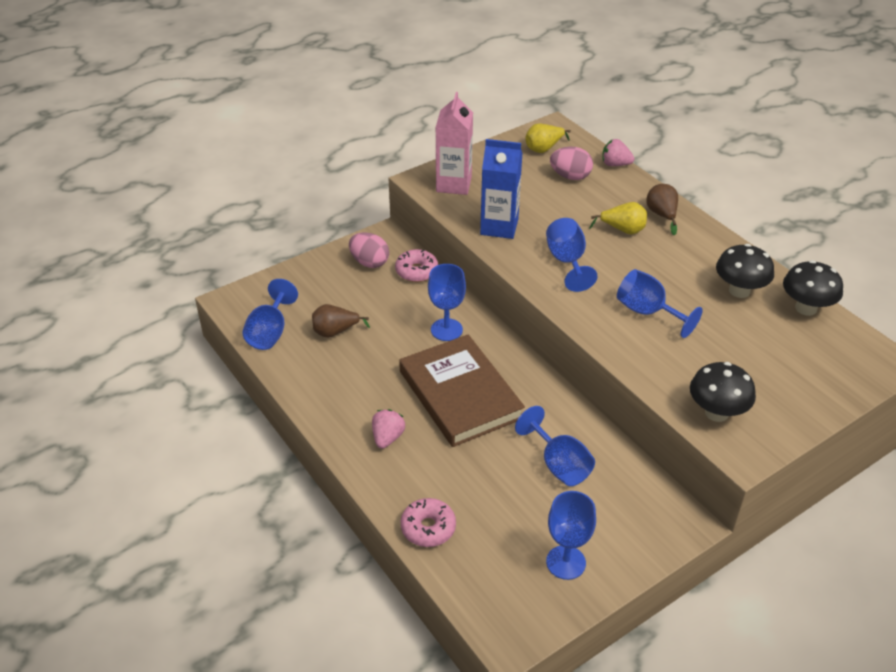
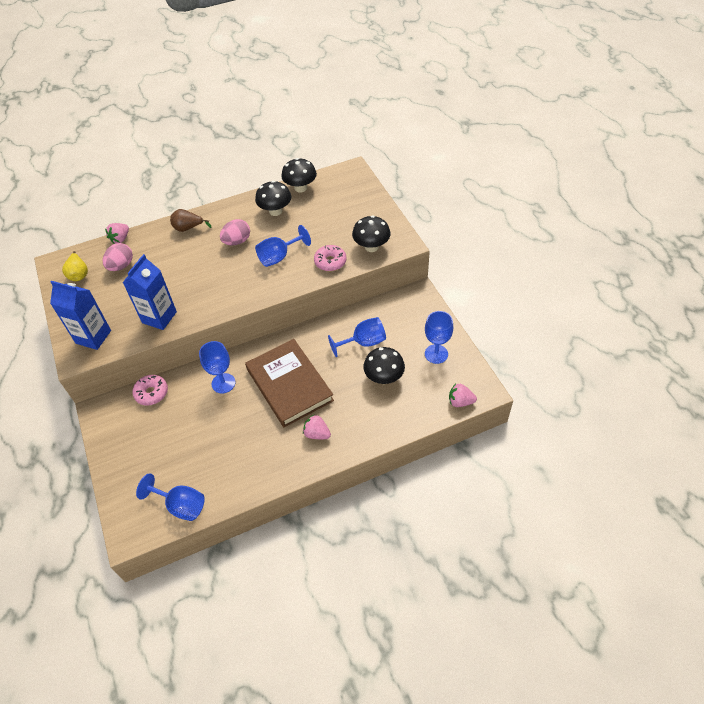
camera: 75 degrees left, 10 degrees up
(335, 332) = (198, 456): brown pear -> none
(369, 262) = (126, 424): pink egg -> pink egg (237, 241)
(428, 528) = (399, 420): pink donut -> pink donut (330, 262)
(454, 184) = (93, 337): pink carton -> blue carton
(460, 394) = (289, 385): brown book -> brown book turned 75 degrees clockwise
(479, 606) = (460, 402): none -> pink strawberry
(500, 499) = (384, 377): none -> black mushroom
(567, 262) = (214, 286): blue goblet -> none
(622, 230) = (194, 251): yellow pear -> none

